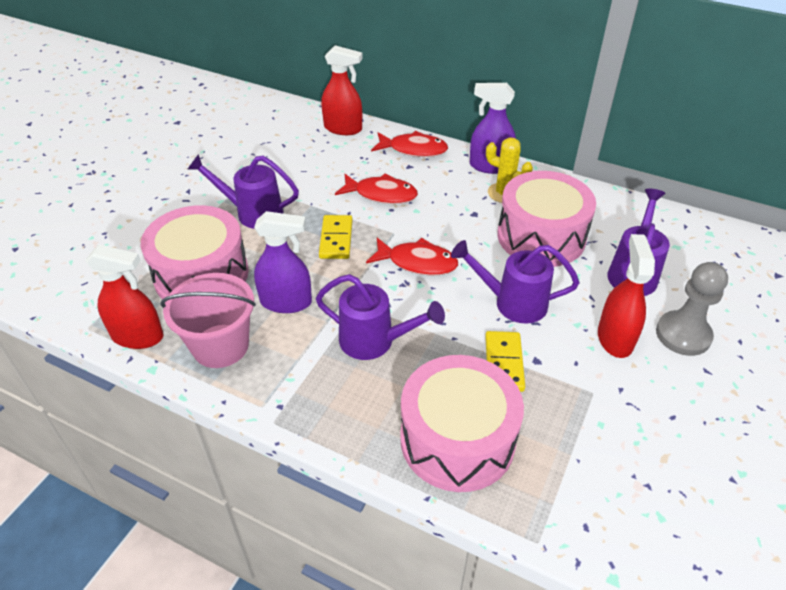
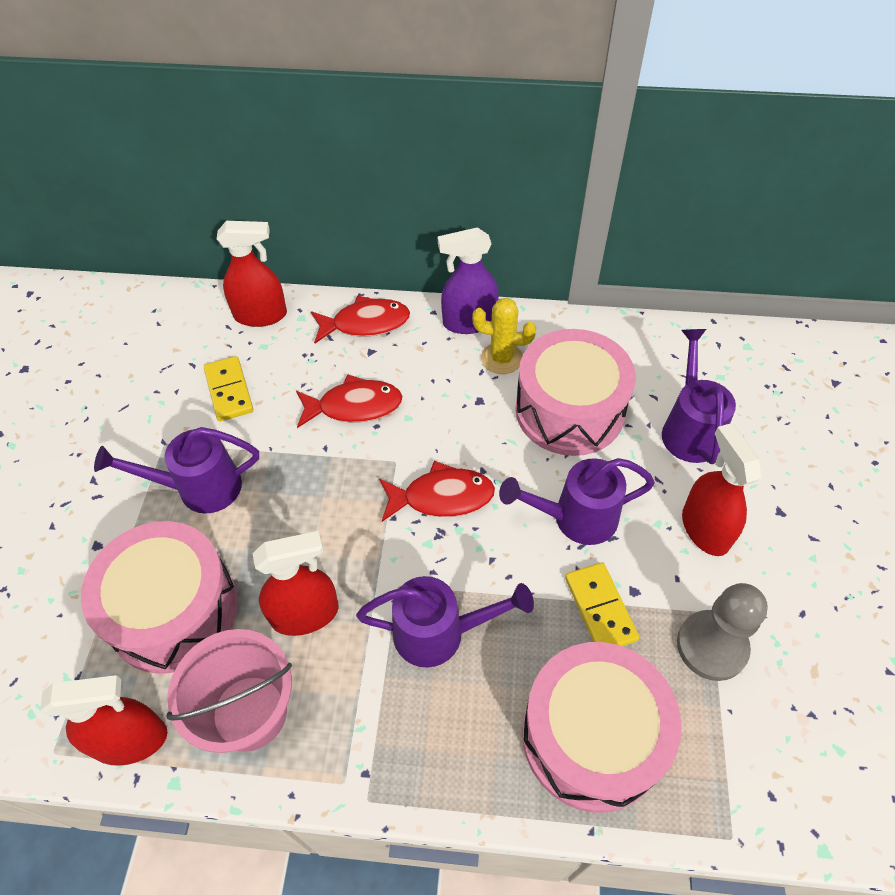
camera: 20 degrees left, 10 degrees up
(286, 302) = (305, 614): purple spray bottle -> red spray bottle
(336, 239) = (327, 494): yellow domino -> yellow domino (229, 391)
(683, 335) = (772, 498): grey pawn -> grey pawn (711, 646)

